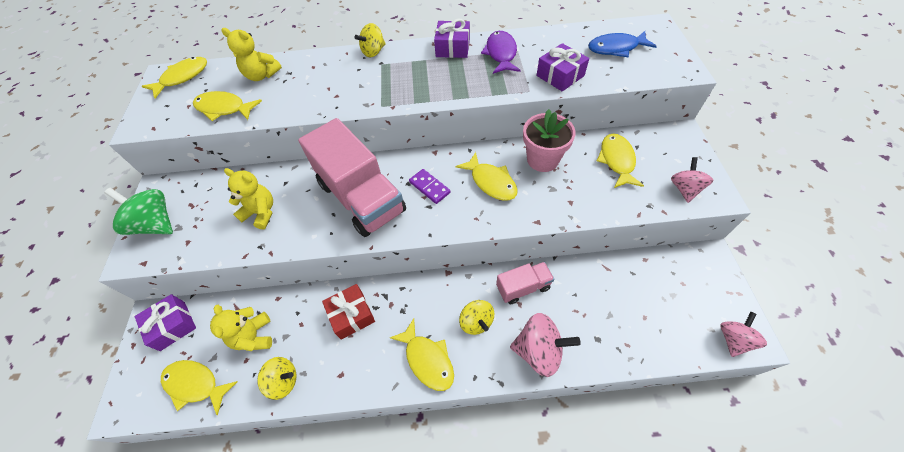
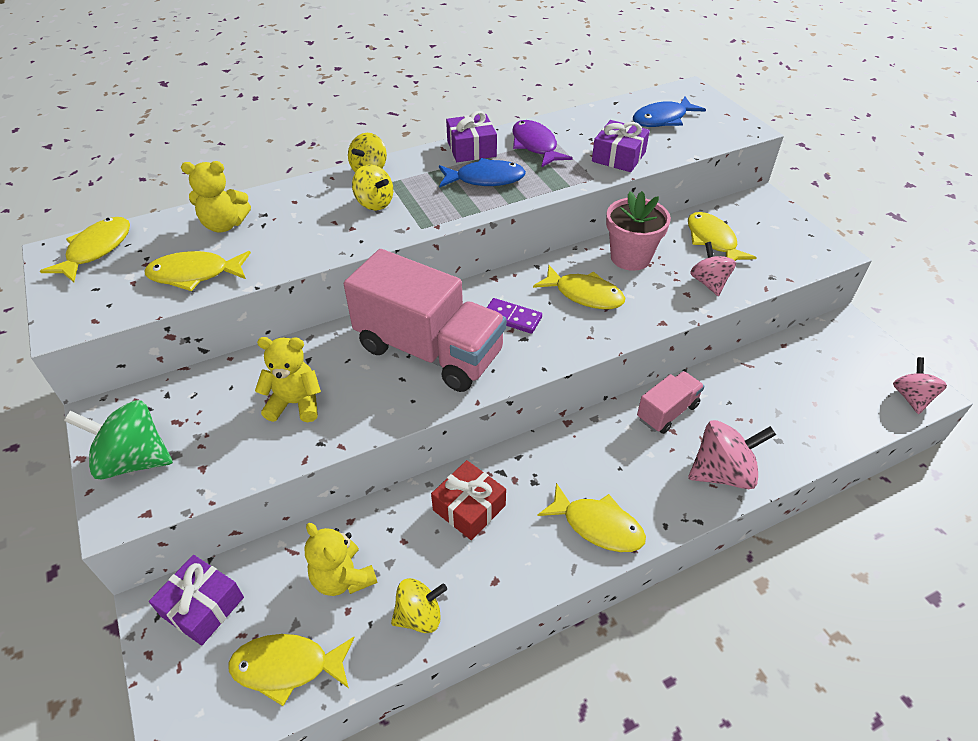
camera: 25 degrees left, 10 degrees down
(448, 75) = (485, 179): none -> blue fish
(476, 322) = (633, 465): yellow spinning top -> yellow spinning top (374, 203)
(684, 189) = (797, 252): pink spinning top -> pink spinning top (709, 283)

